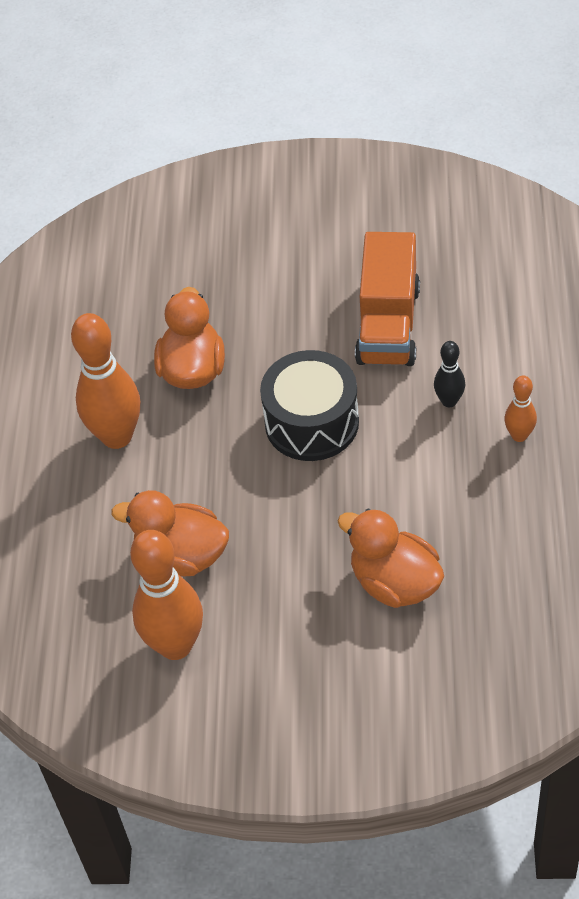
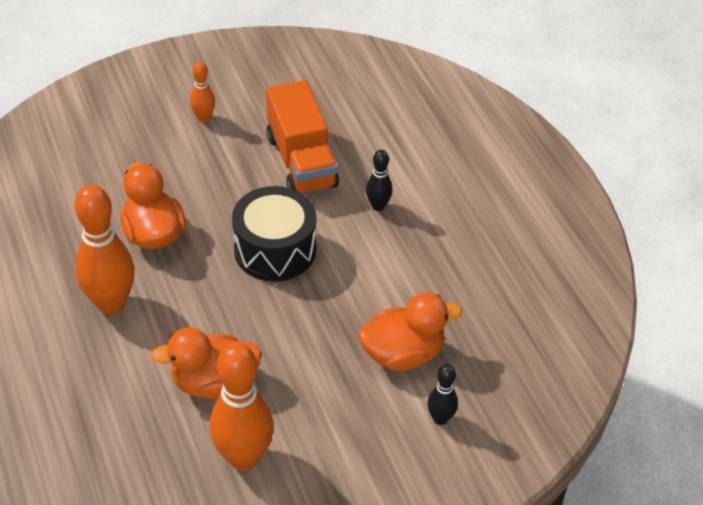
camera: 30 degrees left, 5 degrees down
(394, 582) = (403, 354): orange duck -> orange duck turned 150 degrees clockwise
(400, 669) = (440, 418): none -> black bowling pin
(519, 435) = (445, 217): orange bowling pin -> orange bowling pin (204, 118)

